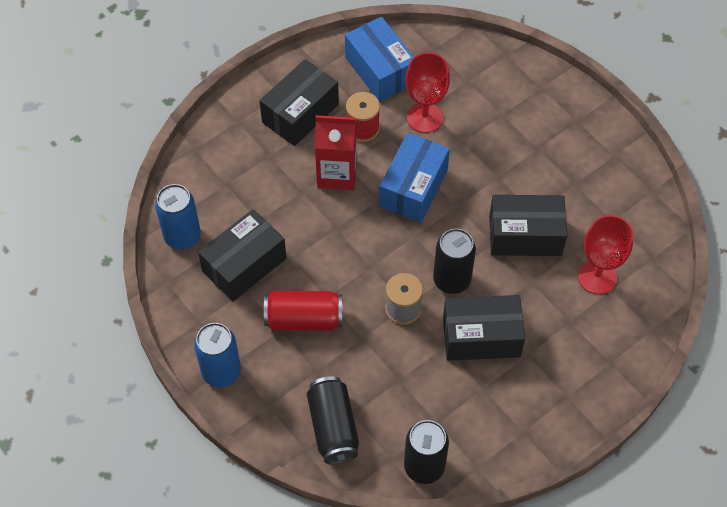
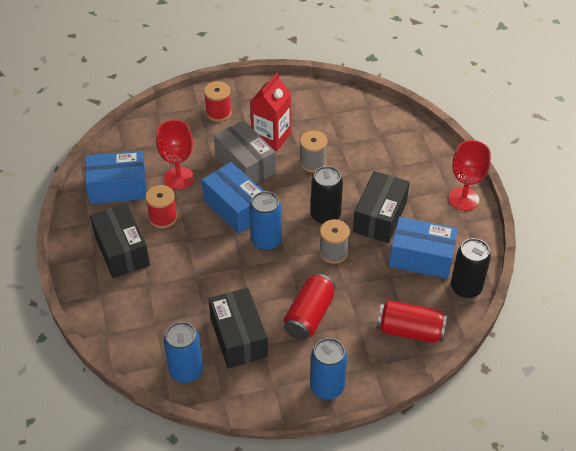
camera: 65 degrees left, 10 degrees down
(333, 427) = (410, 331): black can -> red can
(337, 173) = (193, 248): red carton -> red carton (271, 138)
(383, 237) = (266, 241): none -> blue can
(444, 403) = (421, 258): none -> blue box
(481, 170) = (245, 165): none -> grey box
(525, 235) = (313, 162): black box -> grey spool
(545, 110) = (218, 112): none -> red spool
(597, 277) = (366, 139): red goblet -> red goblet (463, 199)

